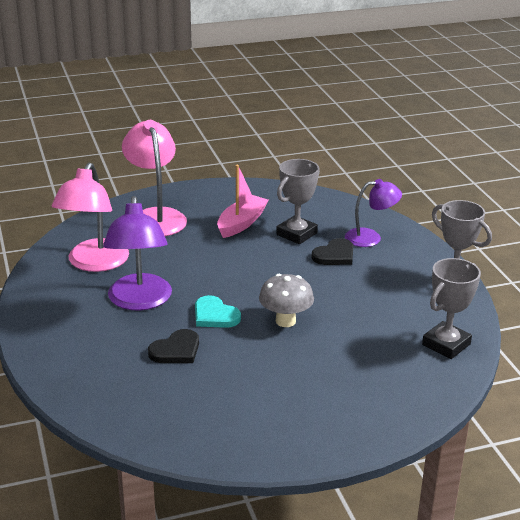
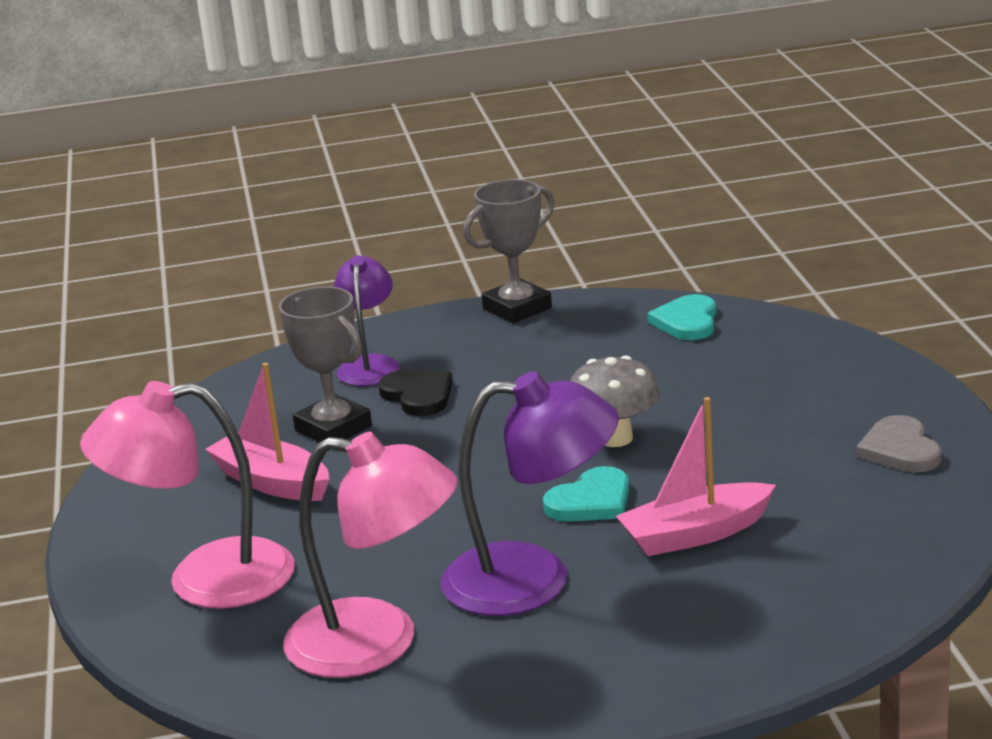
camera: 80 degrees left, 5 degrees down
(176, 350) = (695, 534): black heart -> pink boat
(269, 430) = (900, 449): none -> grey heart
(446, 344) = (687, 322): grey trophy -> turquoise heart

